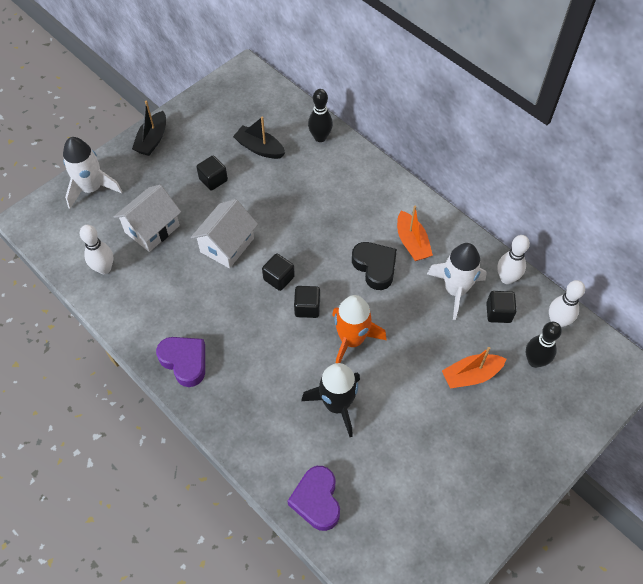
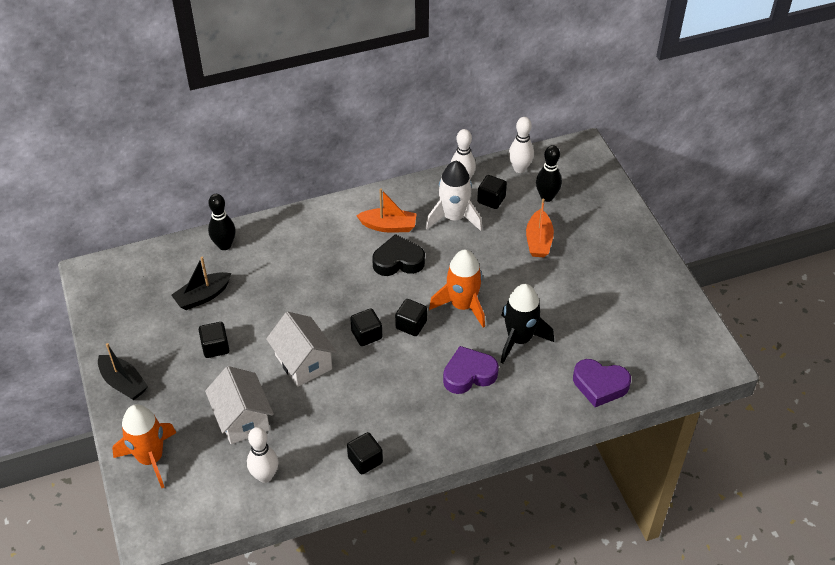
camera: 65 degrees left, 10 degrees down
(92, 188) = (151, 458): white rocket -> orange rocket
(147, 333) = (365, 460): none -> black cube
(185, 362) = (415, 439): purple heart -> purple heart (469, 374)

